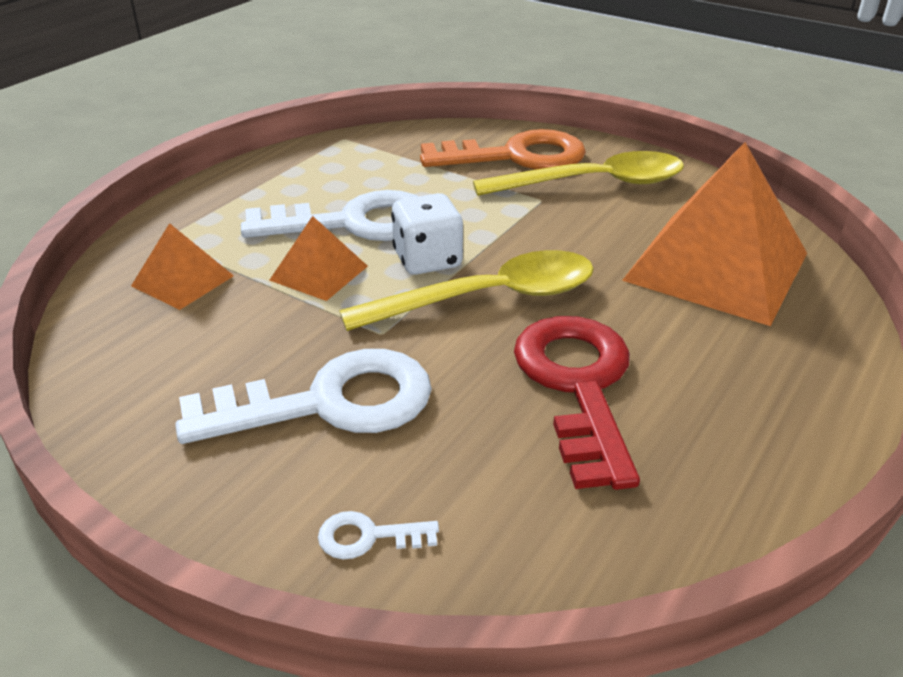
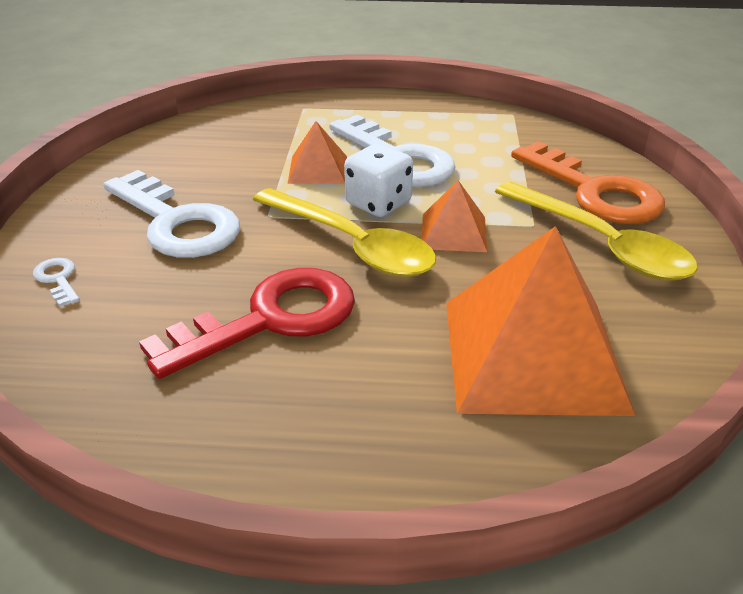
camera: 60 degrees right, 0 degrees up
(183, 281) = (264, 131): orange pyramid -> orange pyramid (453, 232)

